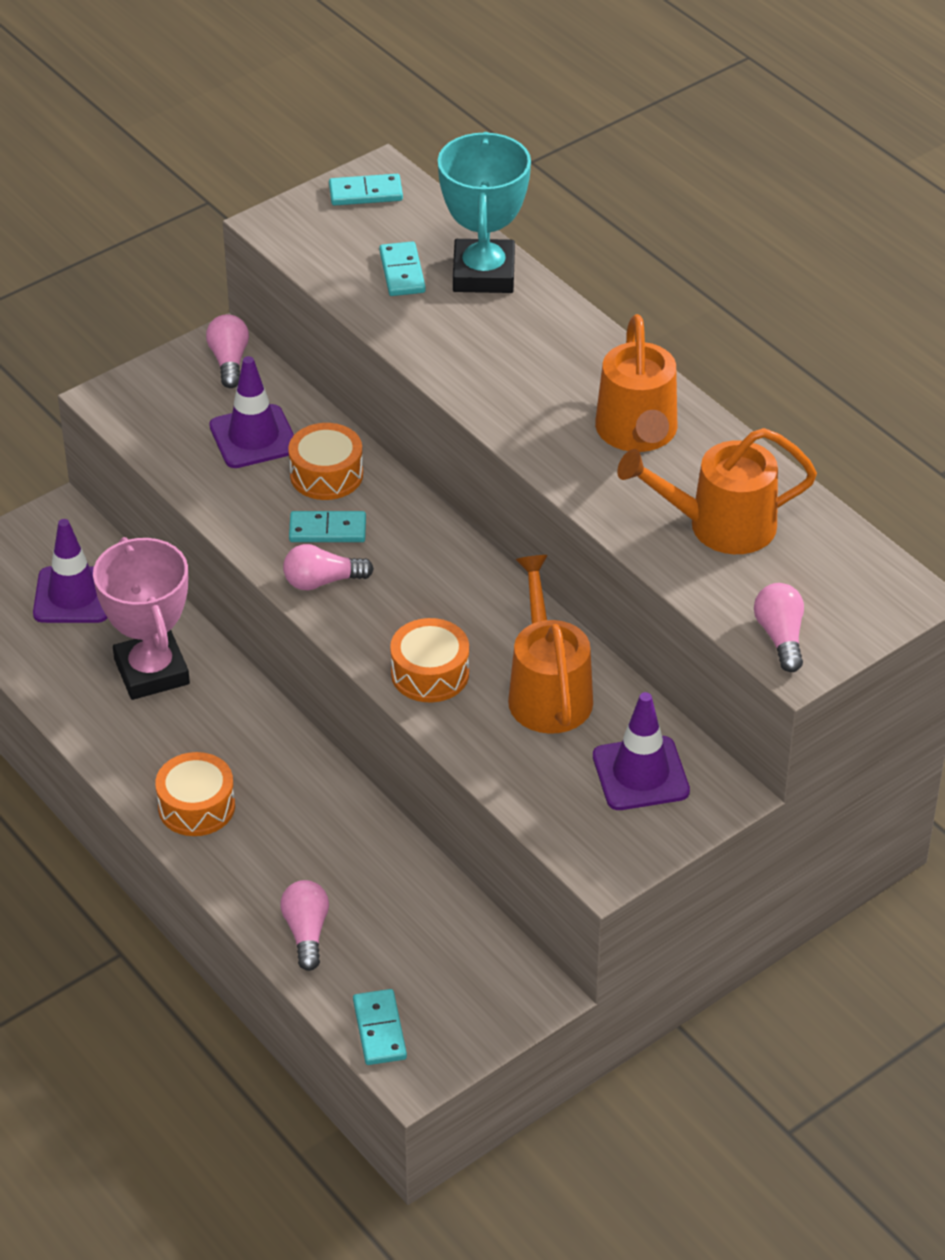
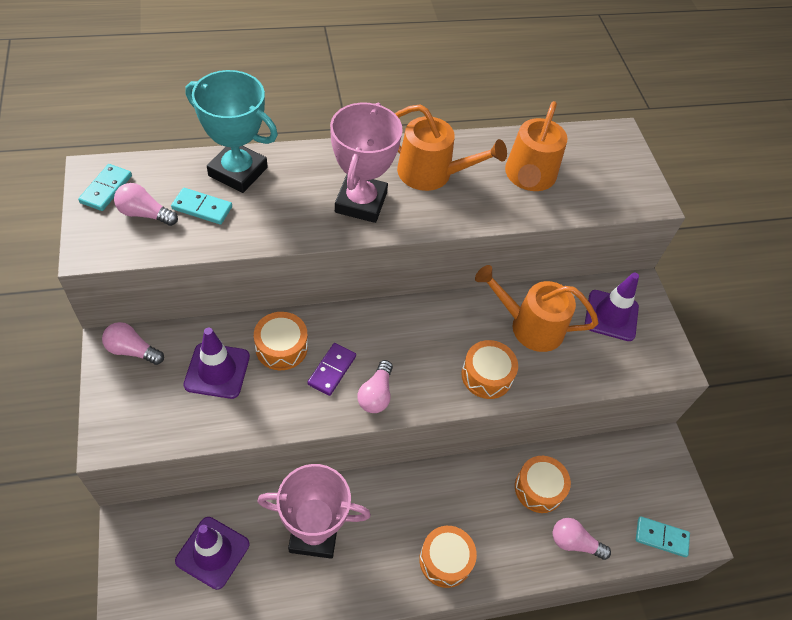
camera: 70 degrees left, 10 degrees up
(327, 530) = (332, 370): turquoise domino -> purple domino
(363, 870) = (539, 488): none -> orange drum
(527, 390) = (361, 202): none -> pink trophy
(780, 637) = (628, 196): pink light bulb -> pink light bulb (145, 214)

